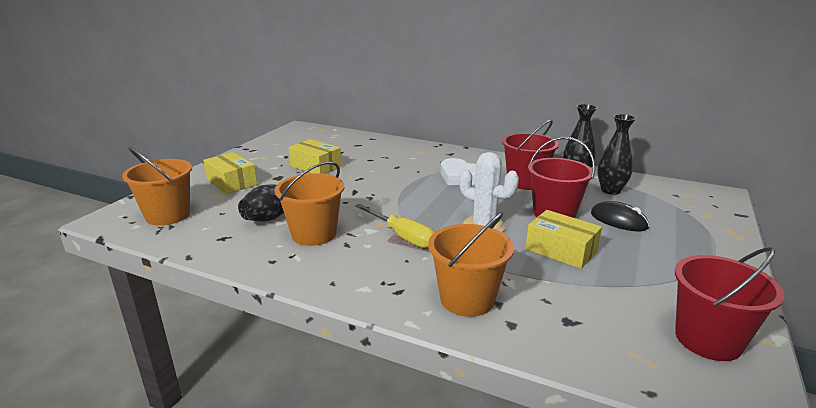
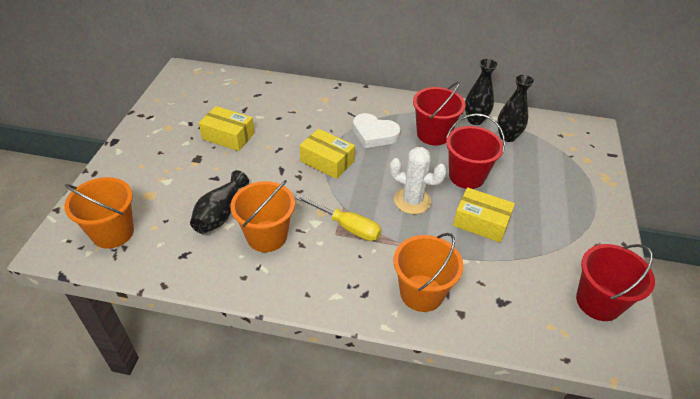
camera: 15 degrees left, 20 degrees up
(232, 182) = (153, 173): yellow box -> yellow box (327, 161)
(618, 220) = (520, 177): black mouse -> none

